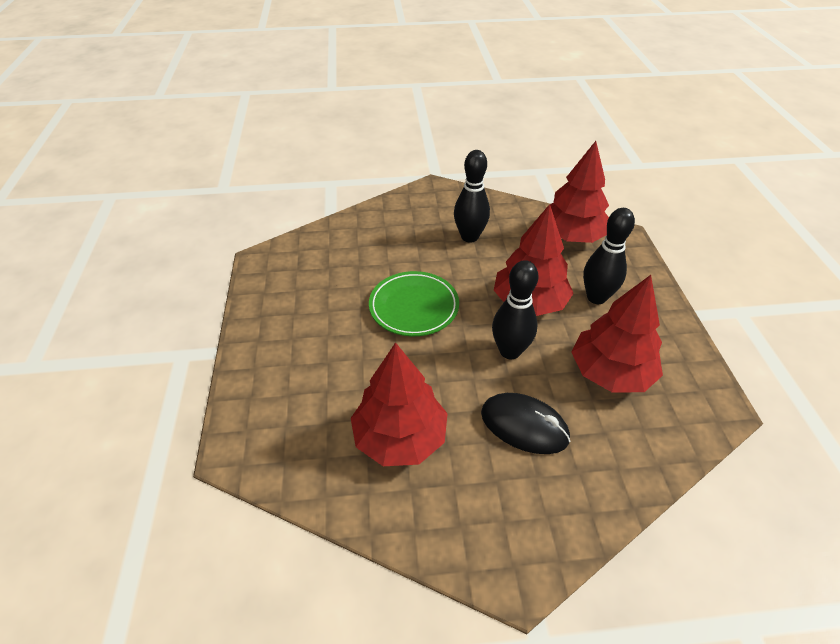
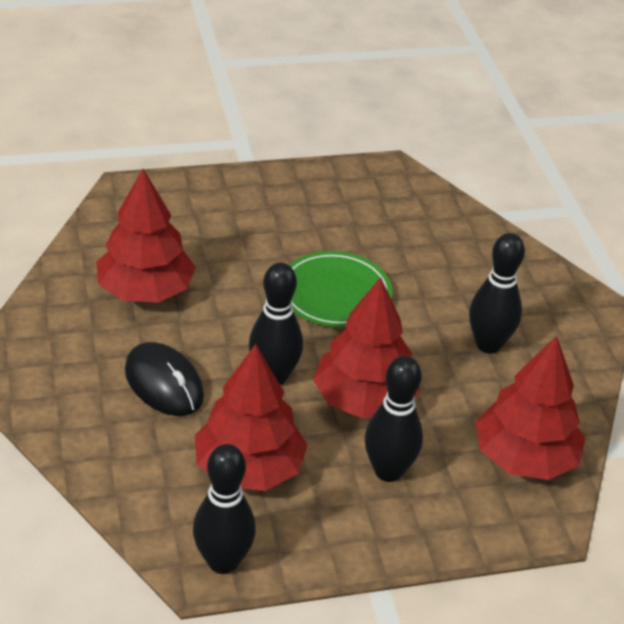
camera: 80 degrees right, 5 degrees down
(524, 426) = (164, 383): black mouse -> black mouse turned 60 degrees counterclockwise
(706, 394) = (223, 561): none -> black bowling pin

